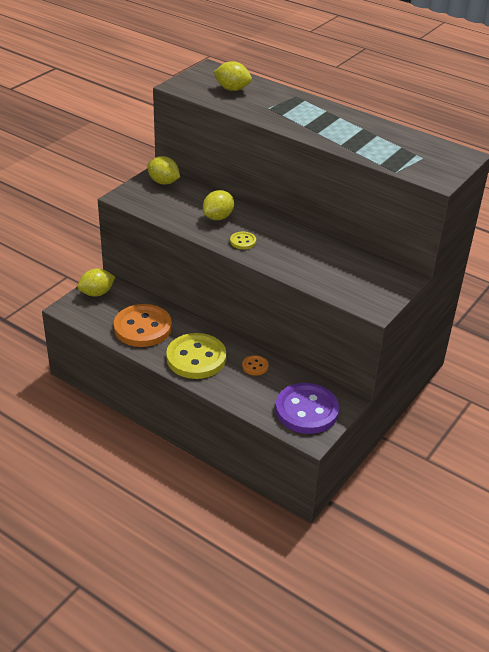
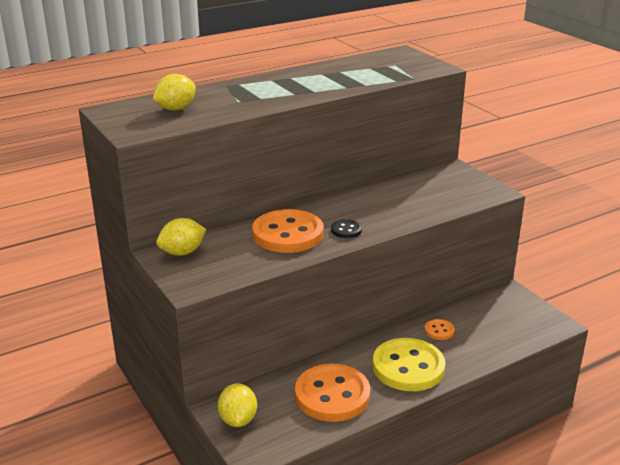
camera: 65 degrees left, 10 degrees down
(218, 217) = (288, 234): yellow lemon -> orange button
(243, 241) = (346, 230): yellow button -> black button
(306, 410) = (518, 317): purple button -> none

